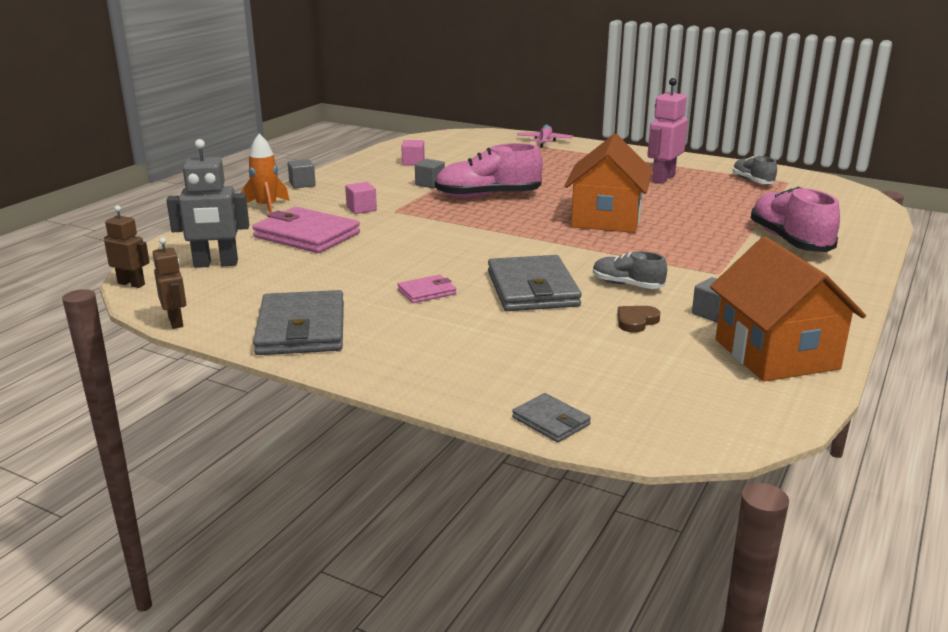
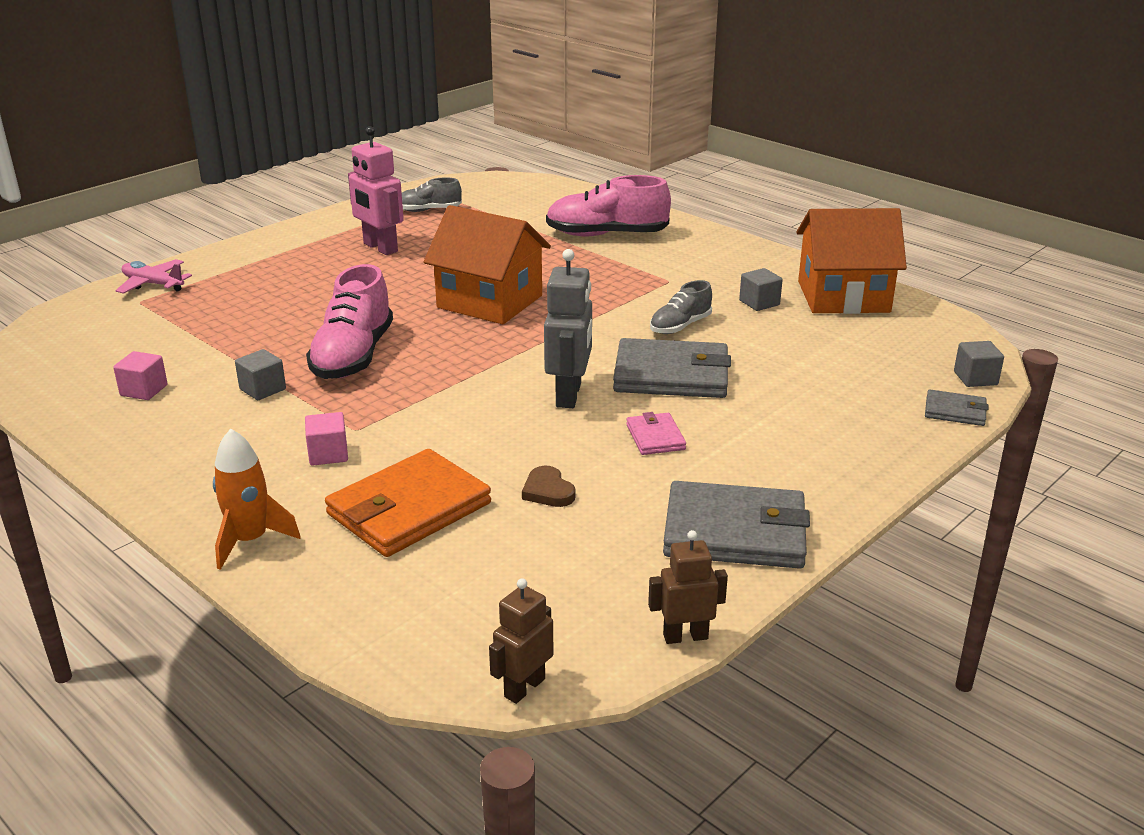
camera: 75 degrees left, 5 degrees up
(216, 264) = (482, 598): grey robot -> grey robot (569, 395)
(302, 184) = (155, 499): grey cube -> grey cube (975, 378)
(306, 235) = (409, 509): pink wallet -> orange wallet
(551, 421) = (955, 411): grey wallet -> grey wallet turned 45 degrees clockwise
(636, 321) = (766, 338): brown heart -> brown heart (548, 491)

